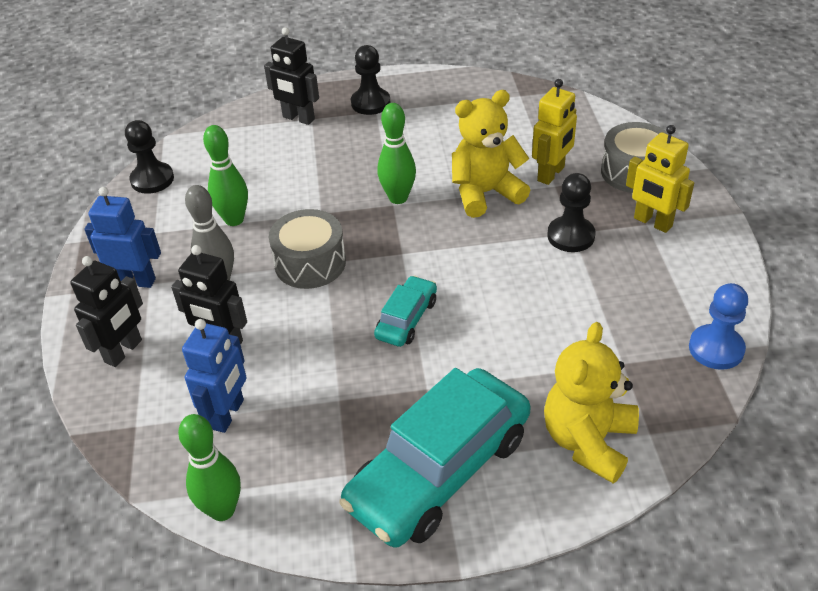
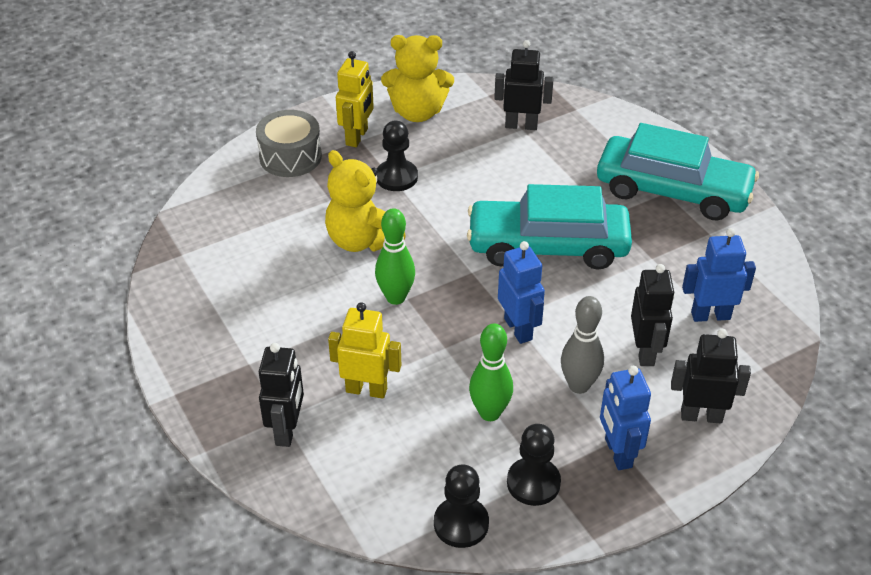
camera: 115 degrees left, 0 degrees up
(222, 510) = (785, 284): green bowling pin -> none
(310, 263) = (518, 329): grey drum -> blue robot
(370, 103) = (234, 373): black pawn -> black pawn (533, 483)
(407, 319) = (548, 246): turquoise car -> turquoise car, size x2.08
(551, 174) = (314, 205): yellow robot -> yellow robot (366, 389)
(588, 441) = (601, 132): yellow teddy bear -> yellow teddy bear (417, 112)
(630, 364) = (521, 125): none -> black robot
(716, 349) = (482, 91): blue pawn -> none

